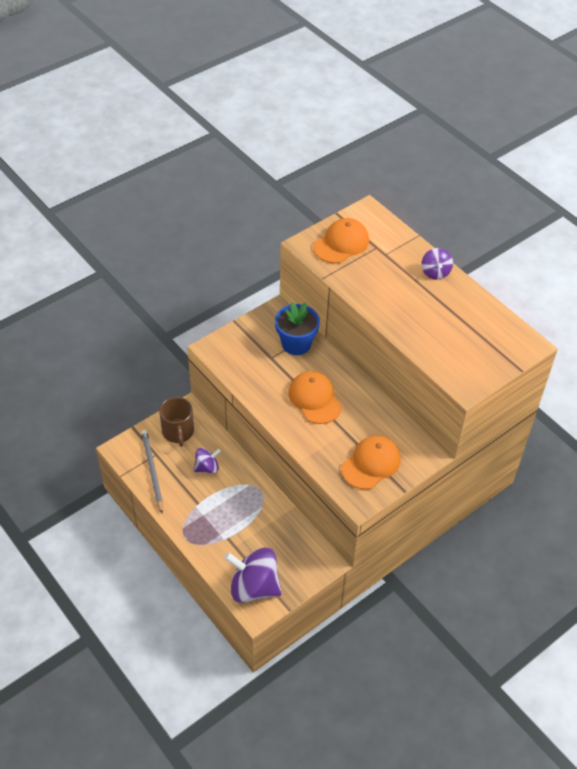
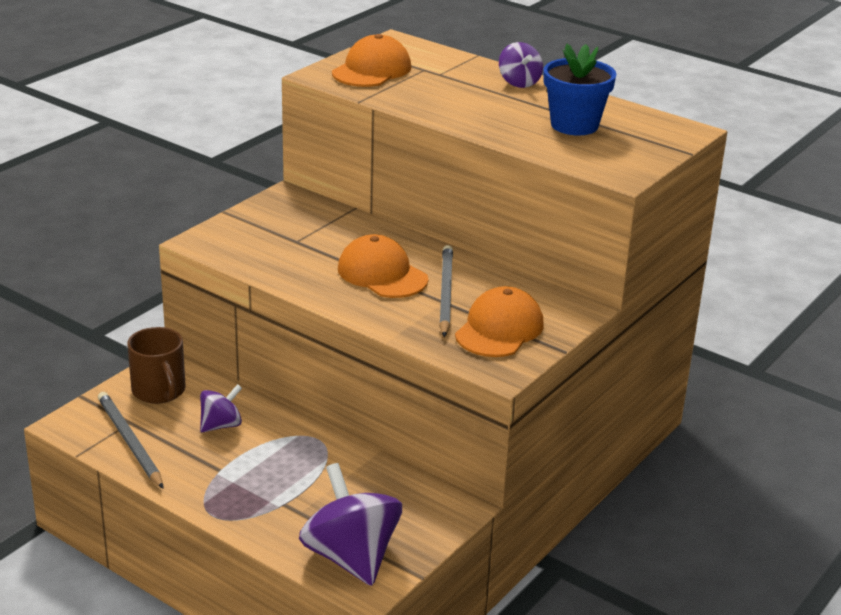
camera: 15 degrees left, 20 degrees down
(254, 587) = (351, 557): purple spinning top -> purple spinning top turned 60 degrees clockwise
(296, 344) = (329, 223): blue flower pot -> blue flower pot (574, 125)
(348, 424) = (445, 293): none -> grey pencil

